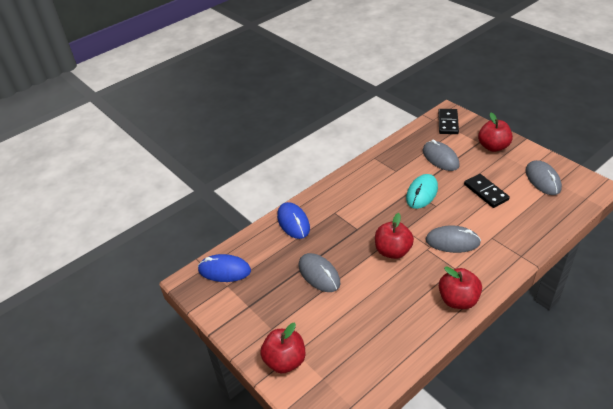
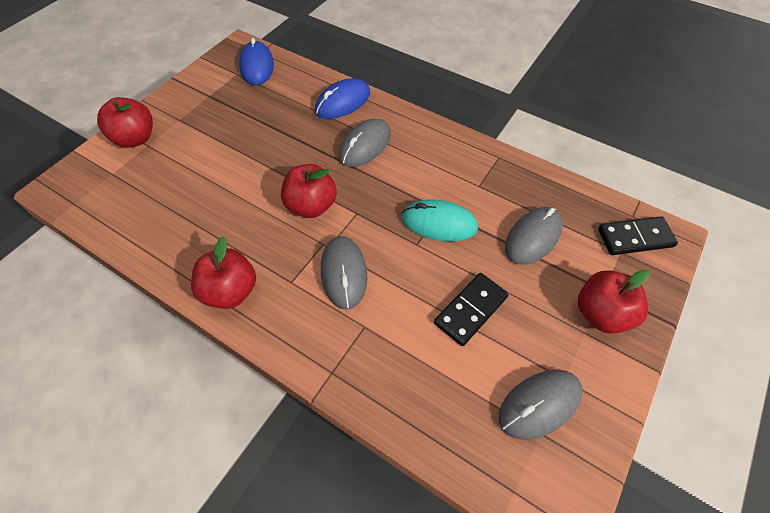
camera: 70 degrees right, 15 degrees up
(319, 274) = (260, 141): grey mouse -> grey mouse (365, 145)

